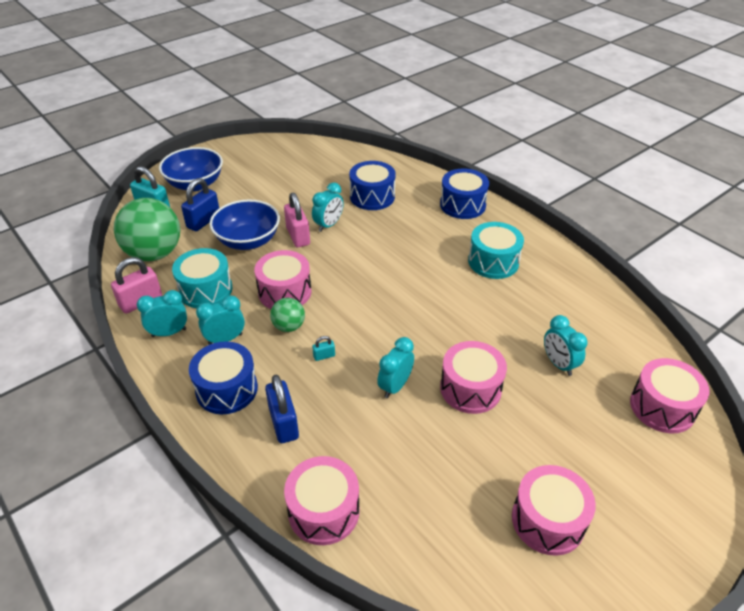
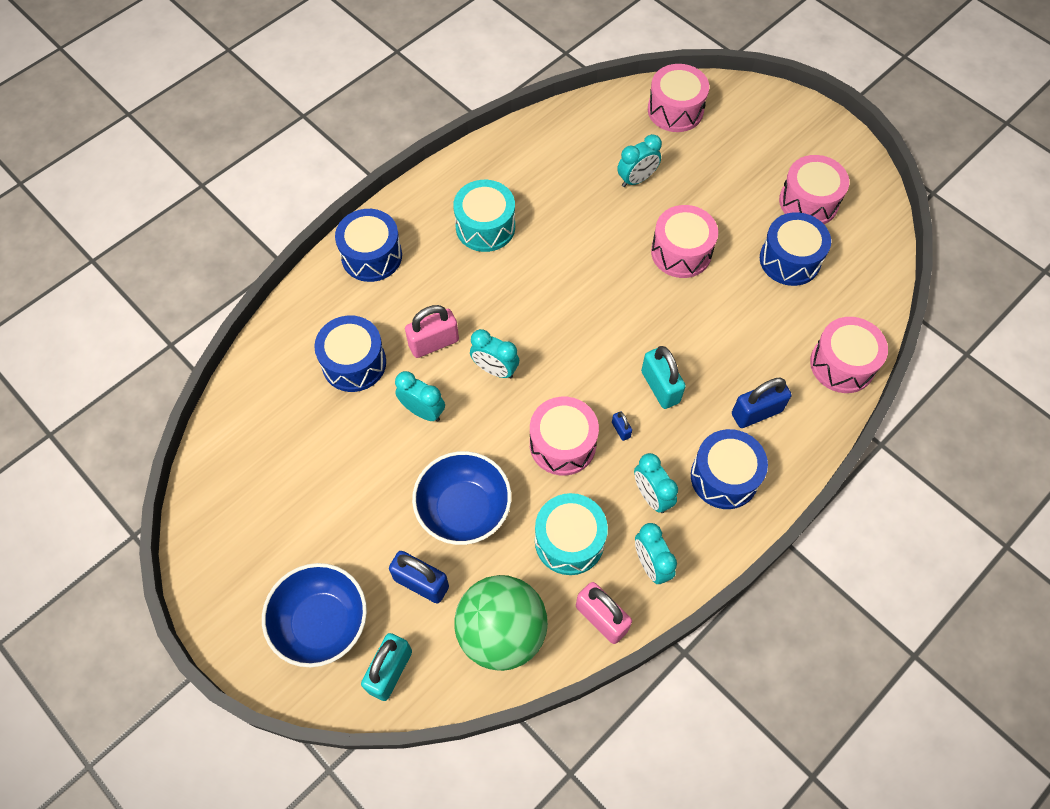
camera: 95 degrees left, 20 degrees up
(289, 326) = (621, 430): green ball -> blue padlock
(298, 236) = (449, 446): pink padlock -> pink padlock (434, 343)
(324, 356) = (660, 387): turquoise padlock -> turquoise padlock, size x2.11
(395, 386) = (690, 317): turquoise clock -> turquoise clock (495, 370)
(462, 484) = (790, 260): none -> blue drum

